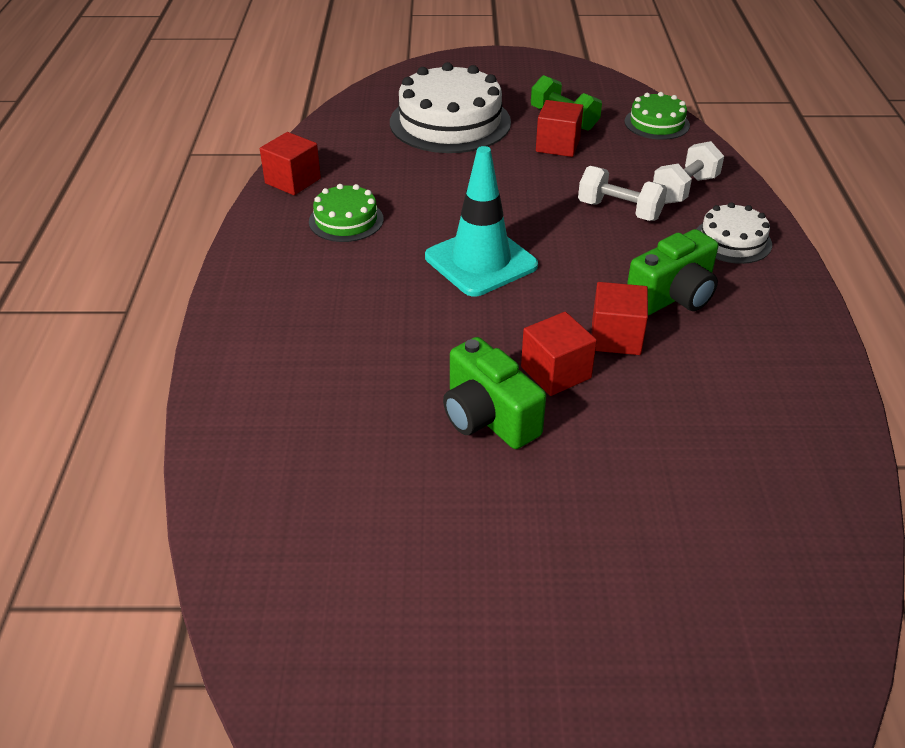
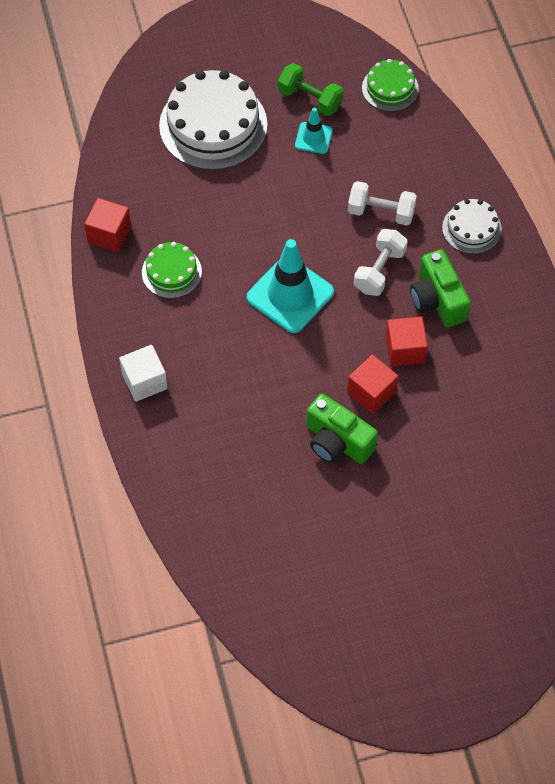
camera: 15 degrees left, 20 degrees up
(258, 308) = (144, 381): none -> white cube
(557, 145) = (313, 138): red cube -> turquoise traffic cone
(673, 296) = (437, 300): green camera -> green camera turned 120 degrees clockwise
(684, 189) = (427, 174): white dumbbell -> white dumbbell (379, 271)

